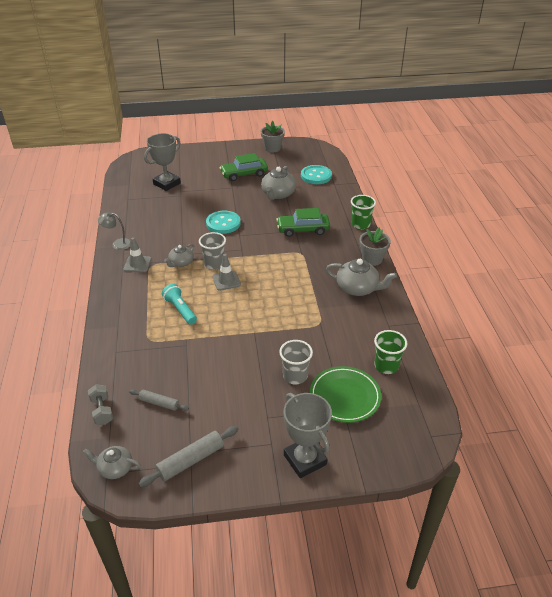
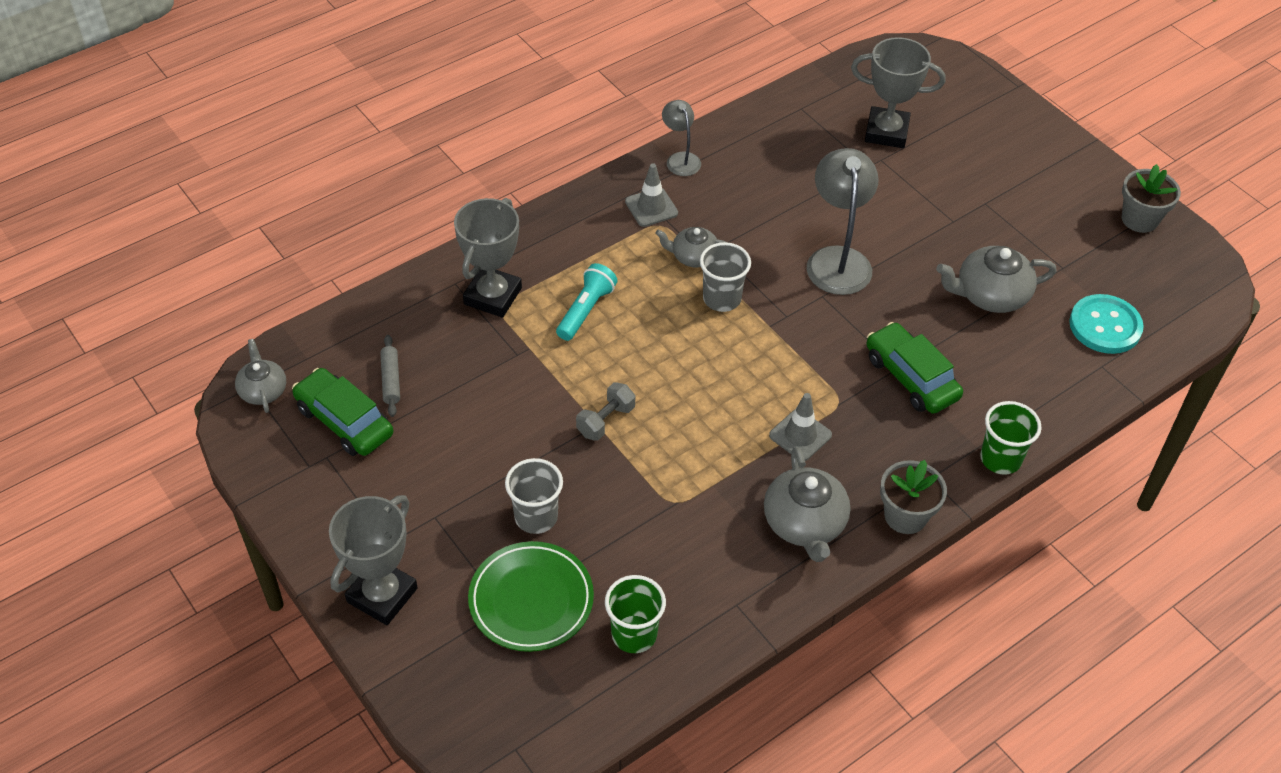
camera: 60 degrees right, 10 degrees up
(102, 410) = (344, 327): grey dumbbell -> grey dumbbell (605, 421)
(139, 340) = (493, 296): none -> grey trophy
(191, 460) = (314, 463): grey rolling pin -> none
(223, 223) = (837, 259): turquoise button -> grey lamp
(226, 281) = (692, 334): grey traffic cone -> grey traffic cone (800, 435)
(244, 174) = (1010, 218): green car -> green car (344, 421)

